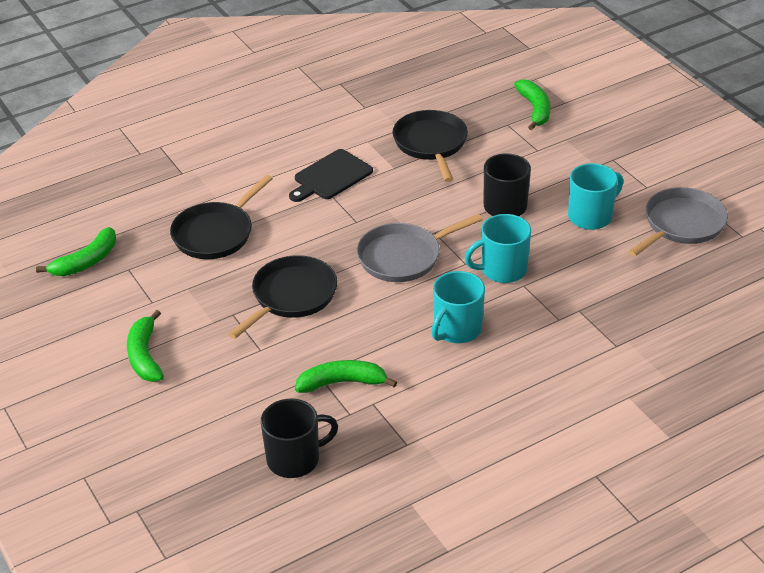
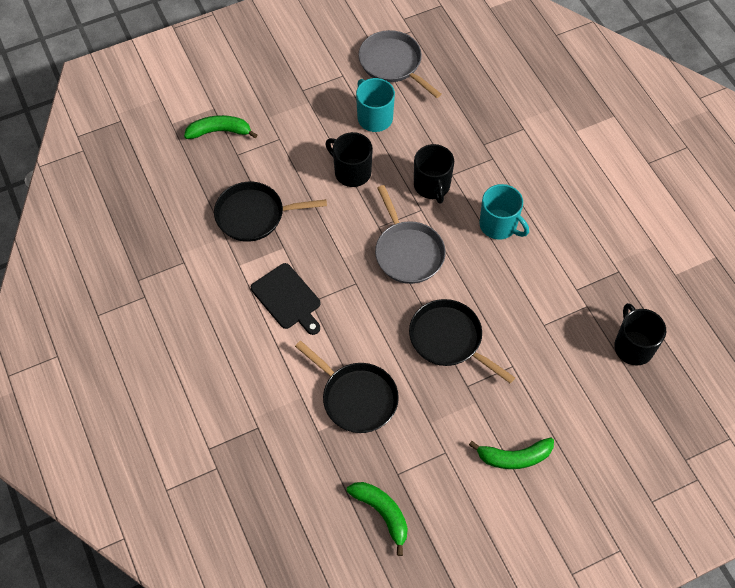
camera: 85 degrees left, 20 degrees up
(342, 382) = (553, 308): green banana -> none
(502, 270) = (432, 186): turquoise mug -> black mug

